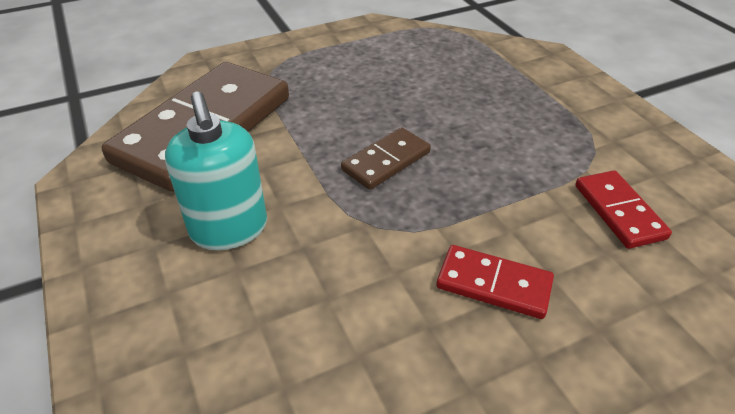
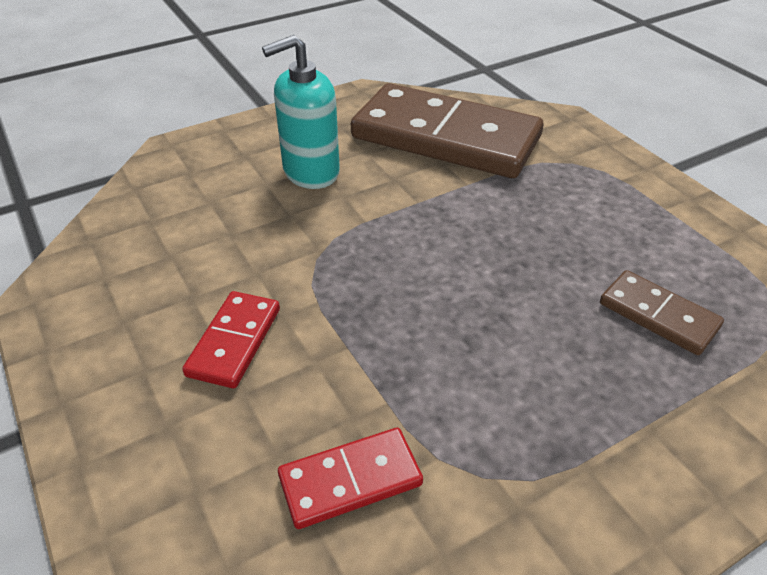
camera: 85 degrees right, 0 degrees up
(386, 161) = (419, 259): brown domino -> brown domino (658, 315)

